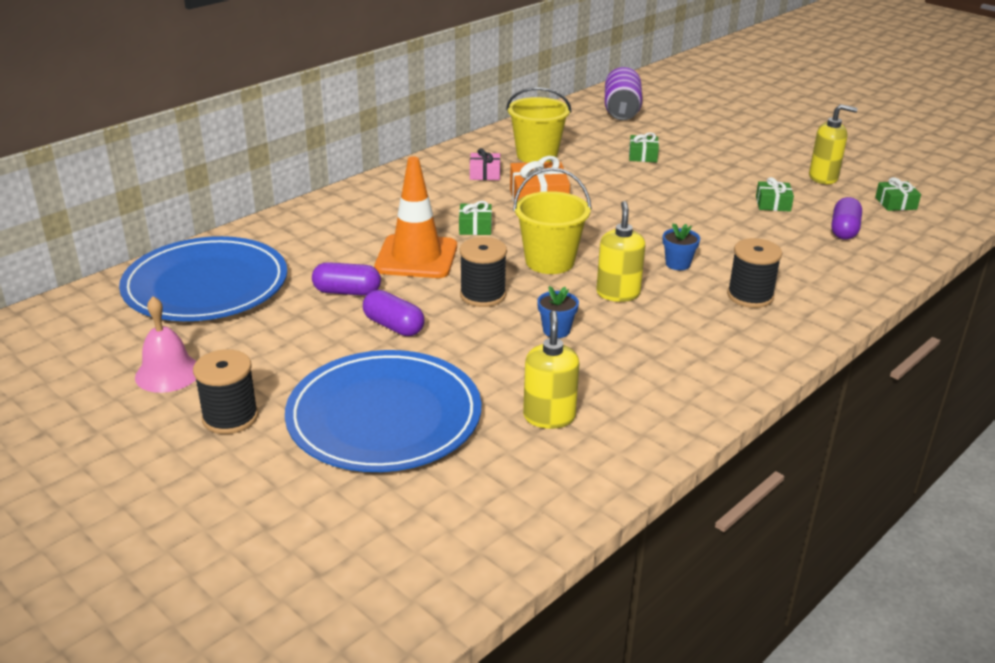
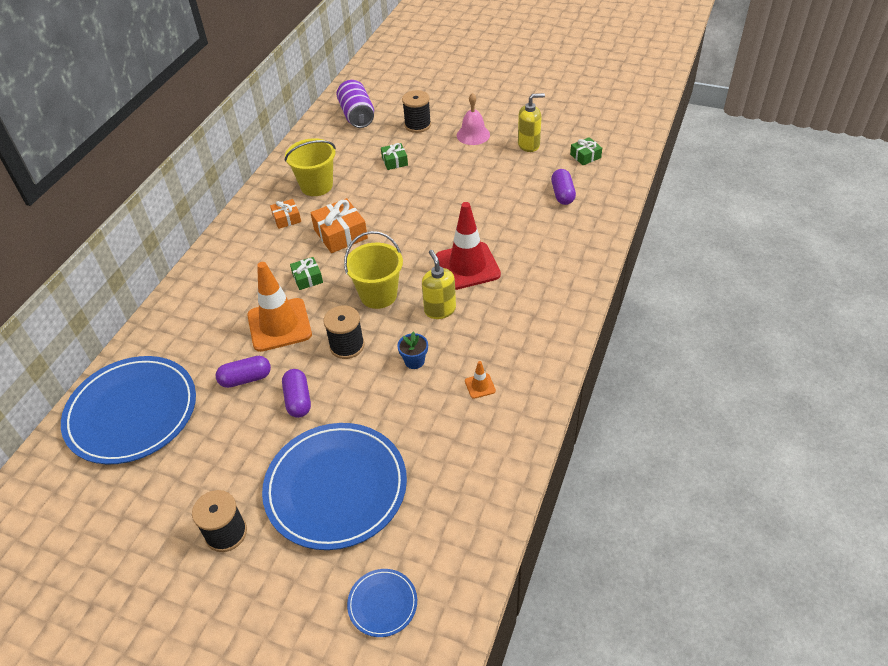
camera: 20 degrees left, 15 degrees up
(168, 373) = (154, 510): pink bell -> pink bell (473, 135)
(366, 545) = (382, 604): none -> blue plate
(393, 326) = (298, 400): purple capsule -> purple capsule turned 60 degrees clockwise
(485, 174) = (287, 218): pink gift -> orange gift
(549, 417) = (446, 443): yellow soap dispenser -> none
(626, 376) = (480, 386): none -> orange traffic cone
(678, 264) = (467, 266): blue flower pot -> red traffic cone
(750, 296) = (527, 280): black spool -> black spool (417, 125)
(773, 204) = (506, 183): green gift -> none

